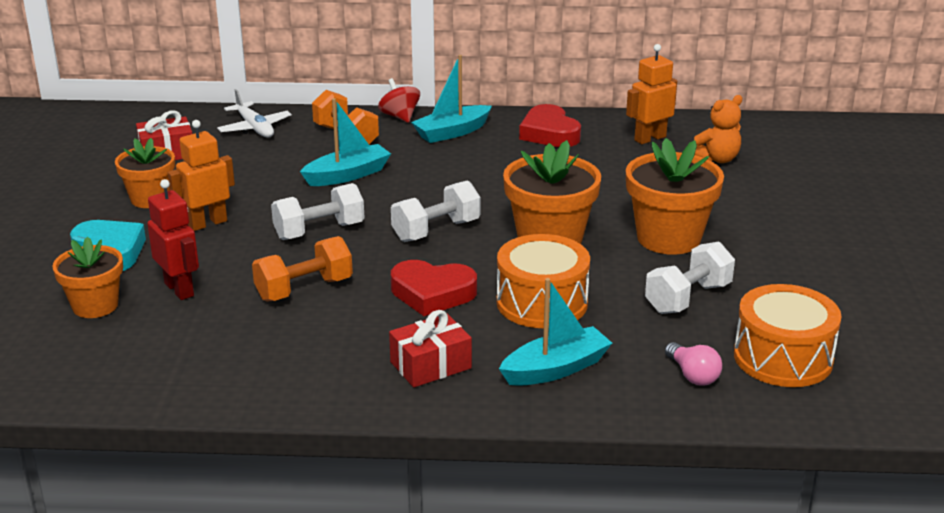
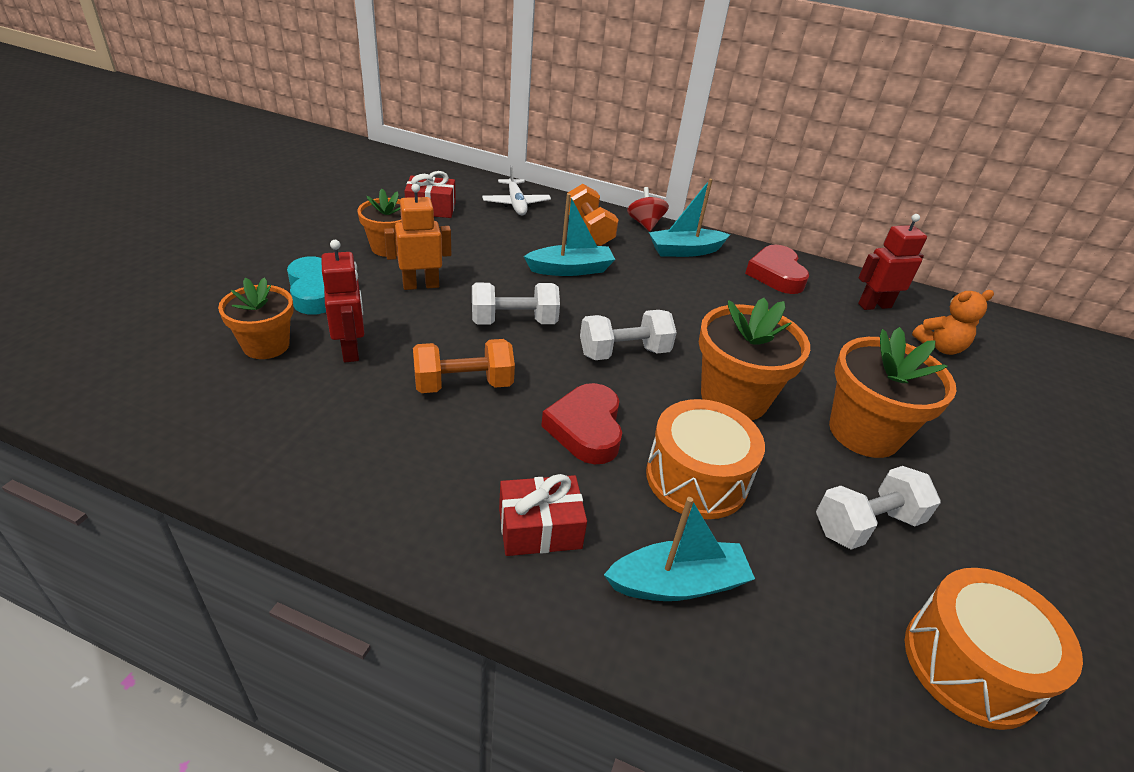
camera: 15 degrees right, 10 degrees up
(432, 293) = (586, 429): red heart -> red heart turned 60 degrees clockwise
(649, 138) = (874, 305): orange robot -> red robot
(693, 375) = (844, 654): pink light bulb -> none

